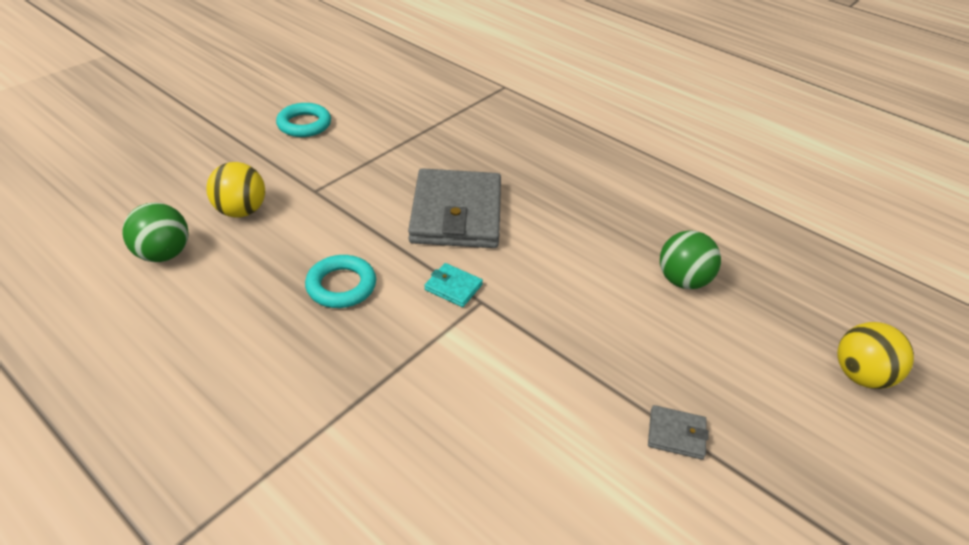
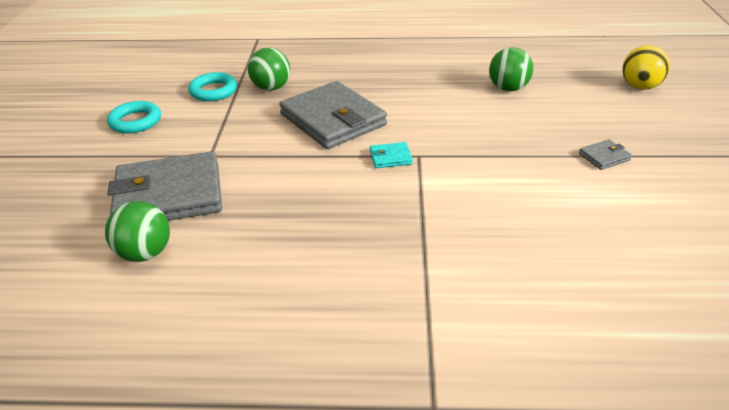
camera: 35 degrees left, 5 degrees down
(241, 211) = (169, 195): yellow ball -> grey wallet
(341, 286) = (317, 196): turquoise ring -> turquoise ring (213, 91)
(448, 148) = (271, 88): none -> green ball

